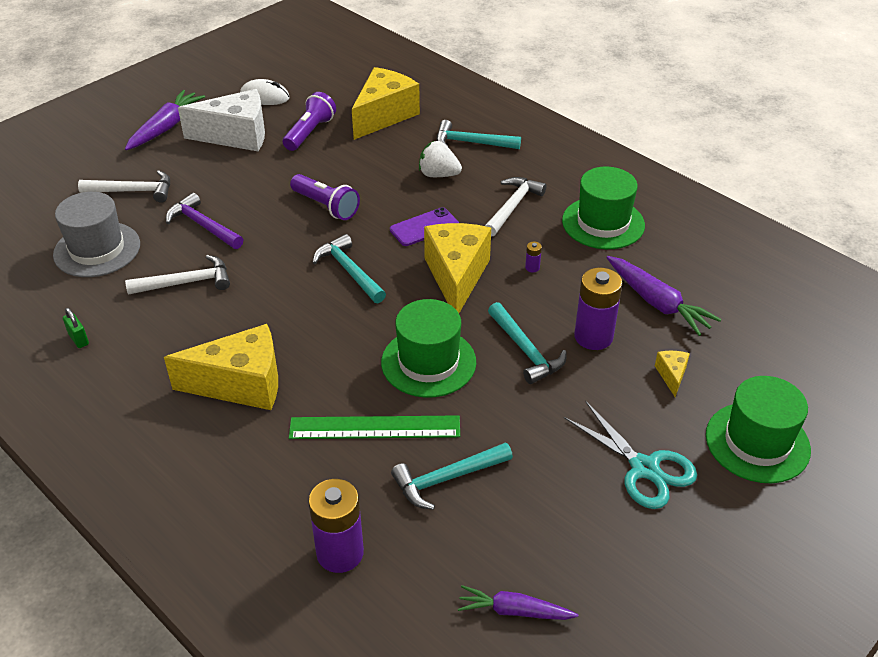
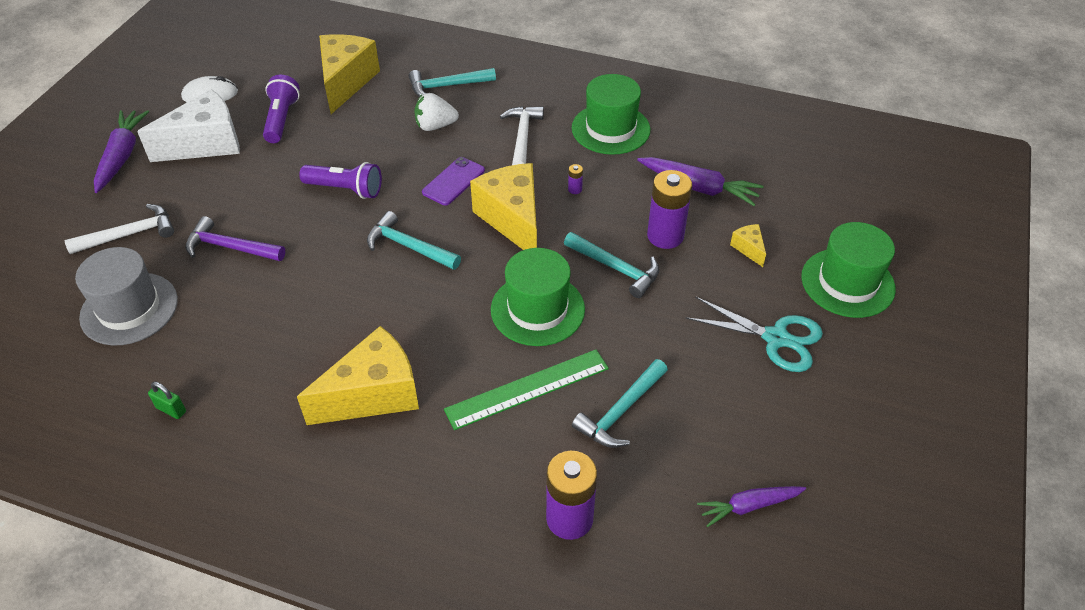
camera: 25 degrees left, 5 degrees up
(186, 282) = (250, 312): white hammer -> none

